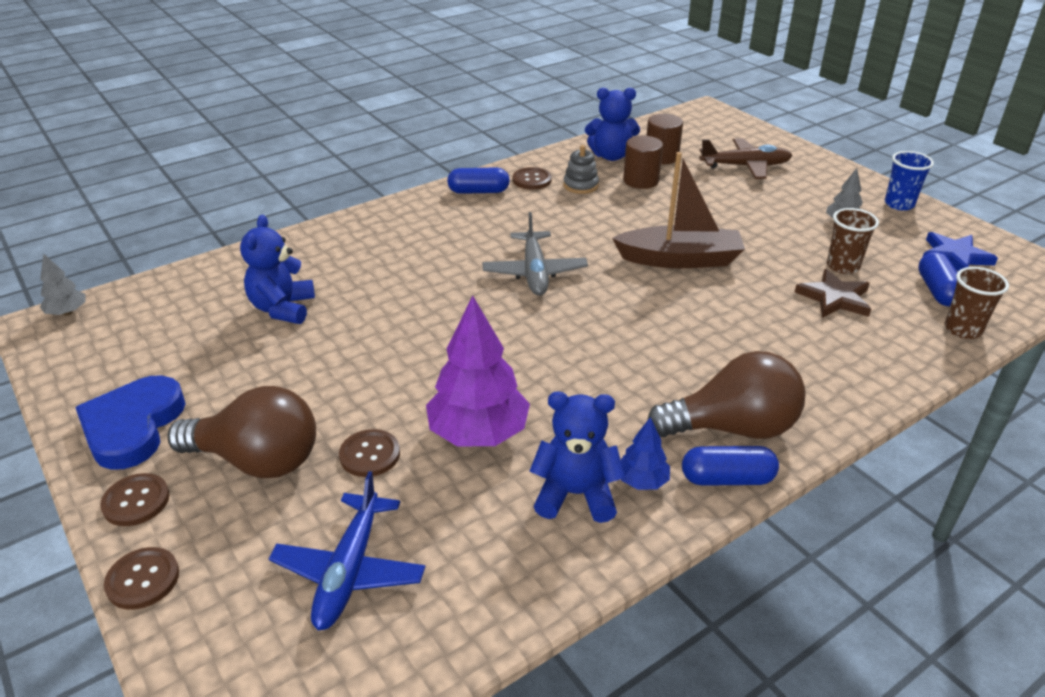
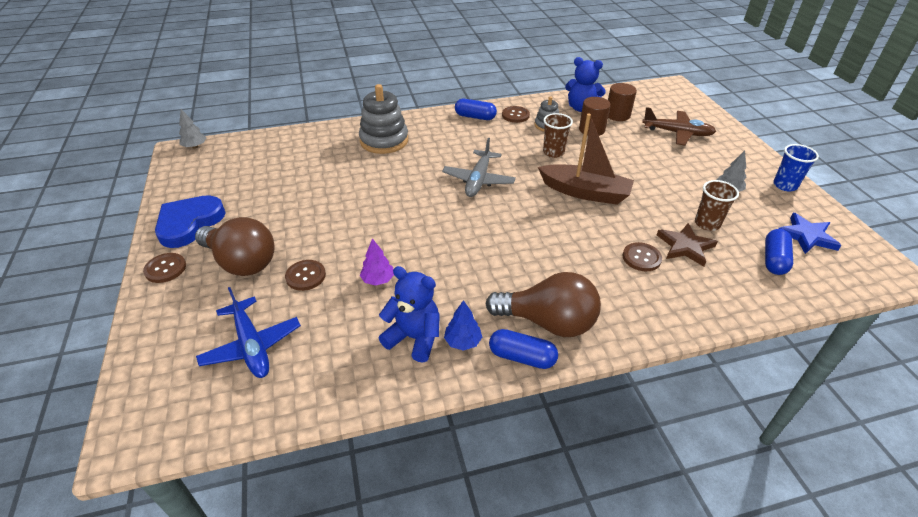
camera: 20 degrees right, 5 degrees up
(143, 579) = (142, 316): brown button -> brown button (641, 258)
(283, 308) = (310, 170): blue teddy bear -> none
(349, 571) = (252, 346): blue plane -> blue plane turned 60 degrees counterclockwise
(368, 246) = (384, 141): none -> grey stacking toy
(478, 433) = (378, 280): purple tree -> purple tree, size x0.49
(962, 329) = (776, 295): brown cup -> brown cup (553, 152)

